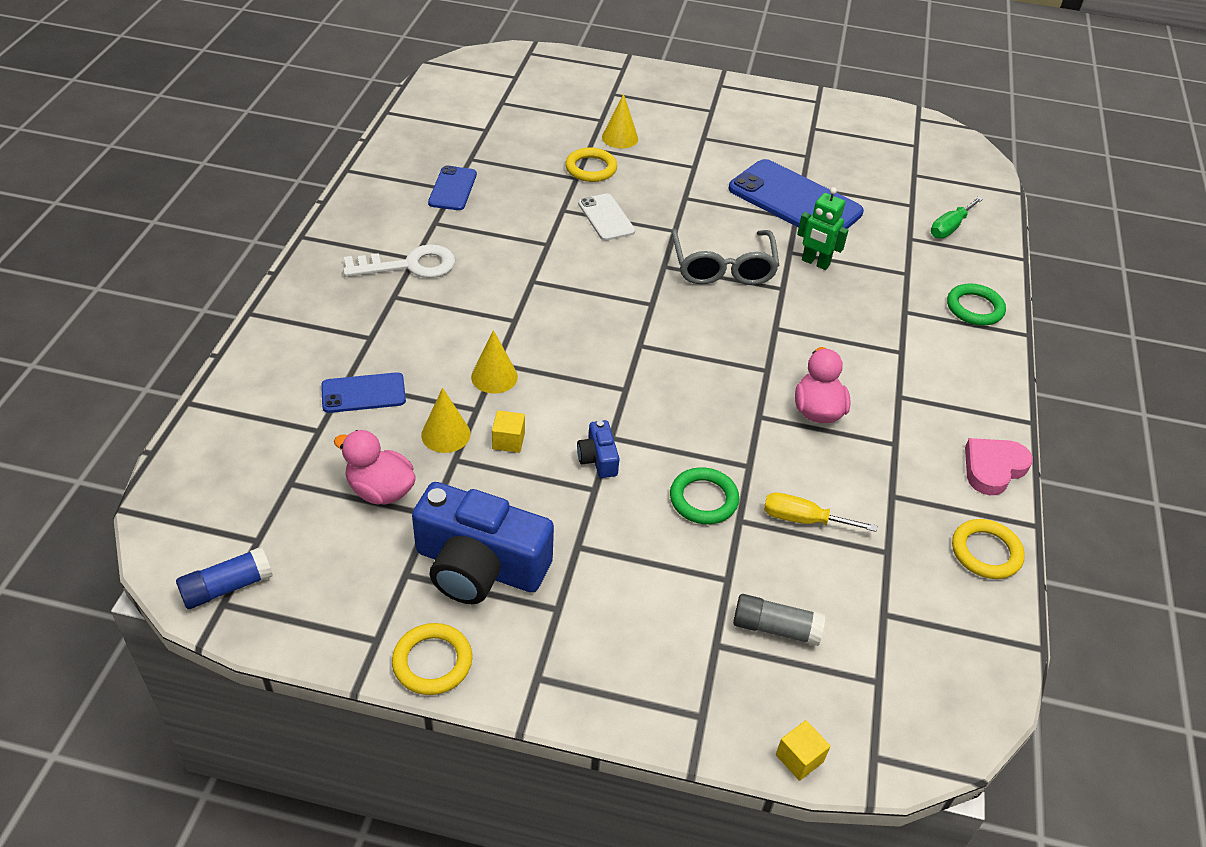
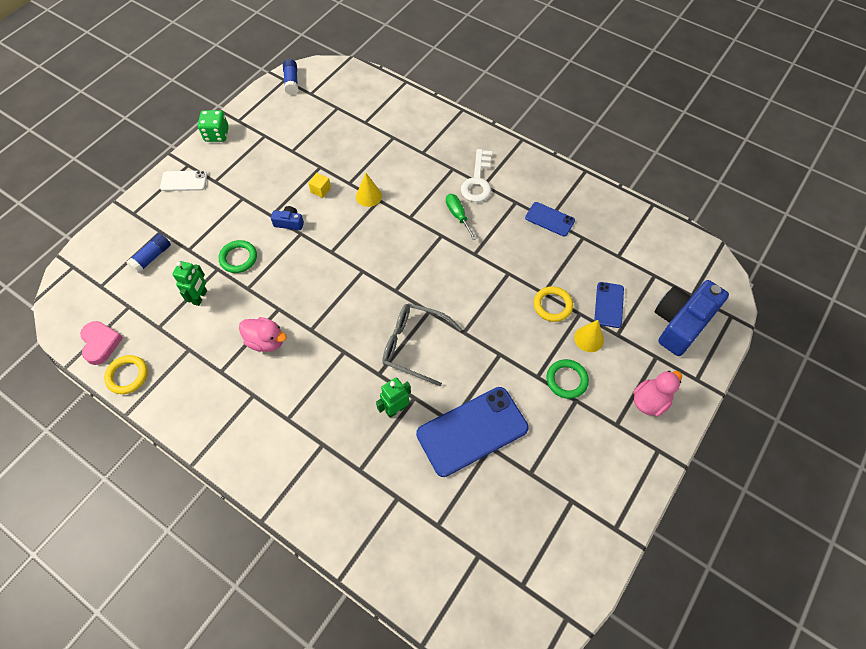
camera: 115 degrees right, 15 degrees up
(363, 393) = (382, 142): blue phone -> blue phone (609, 305)
(380, 490) = (316, 136): pink duck -> pink duck (650, 401)
(432, 662) = (217, 134): yellow ring -> green dice
(445, 434) = (338, 167): yellow cone -> none
(479, 566) = (253, 160): blue camera -> blue camera (681, 323)
(606, 218) = (491, 295): white phone -> white phone (184, 181)
(775, 628) = (152, 257): grey glue stick -> blue glue stick
(799, 758) = (92, 239): yellow cube -> none
(803, 520) = (200, 297): yellow screwdriver -> green robot
(950, 227) = (398, 540): green screwdriver -> green screwdriver (458, 215)
(974, 308) = (303, 498): green ring -> green ring (566, 380)
(993, 468) = (173, 416): pink heart -> pink heart (100, 343)

